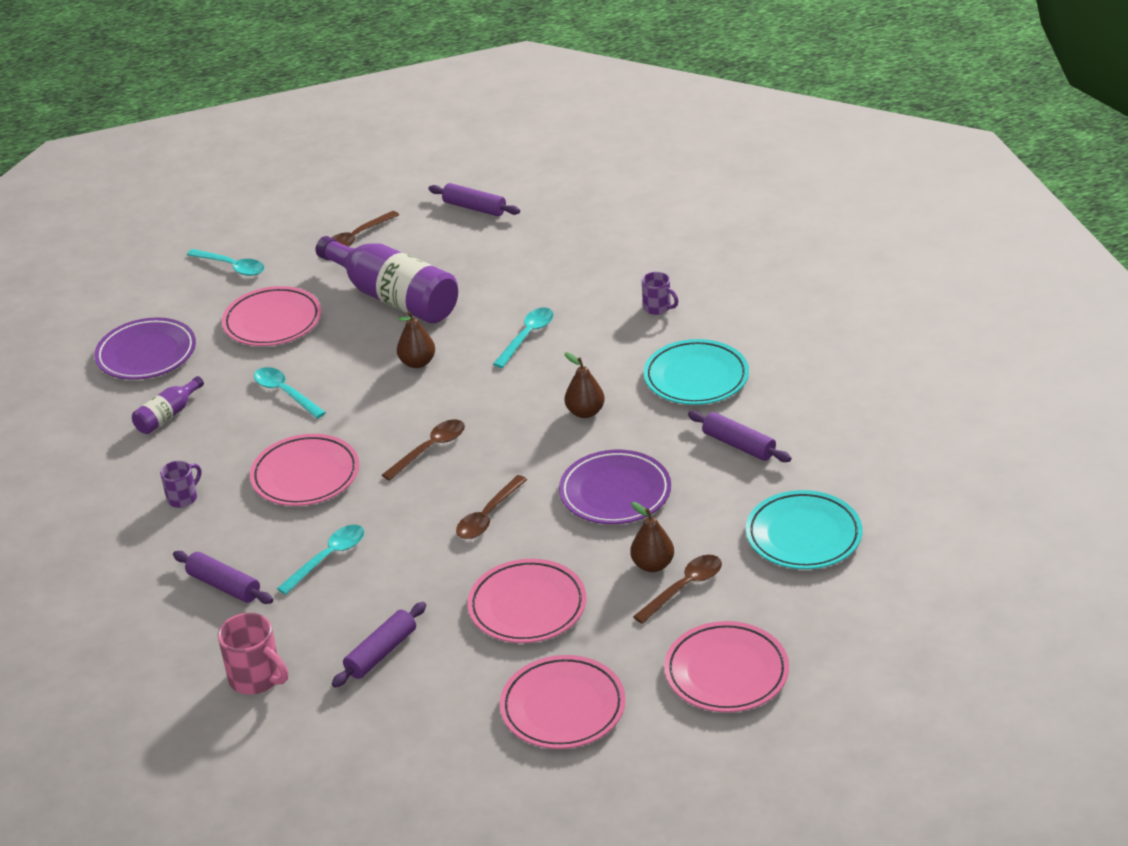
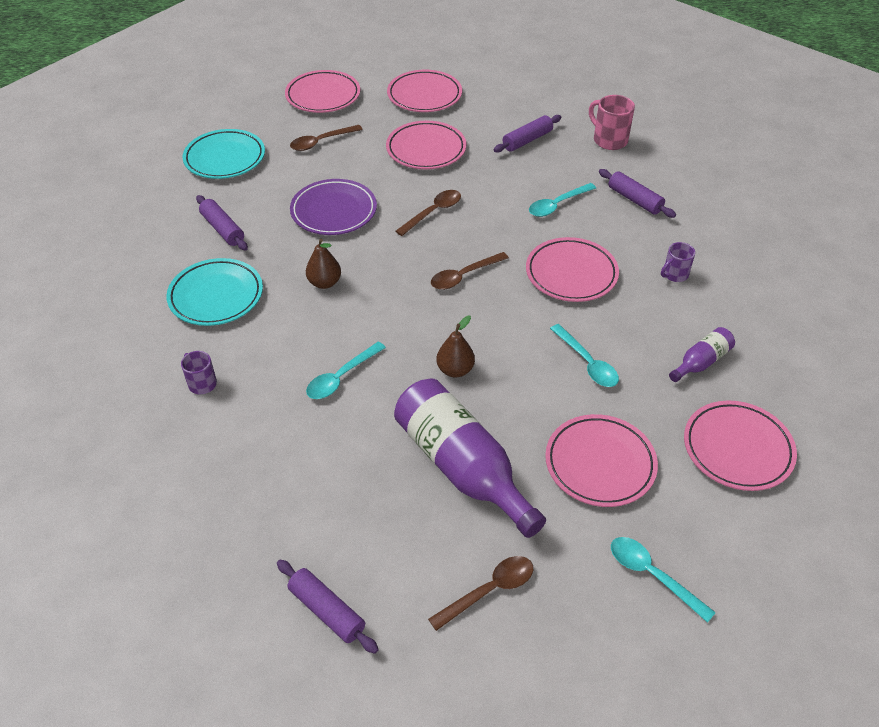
camera: 170 degrees left, 10 degrees up
(146, 354) = (737, 449): purple plate -> pink plate
(652, 565) = (333, 159): brown pear -> none

